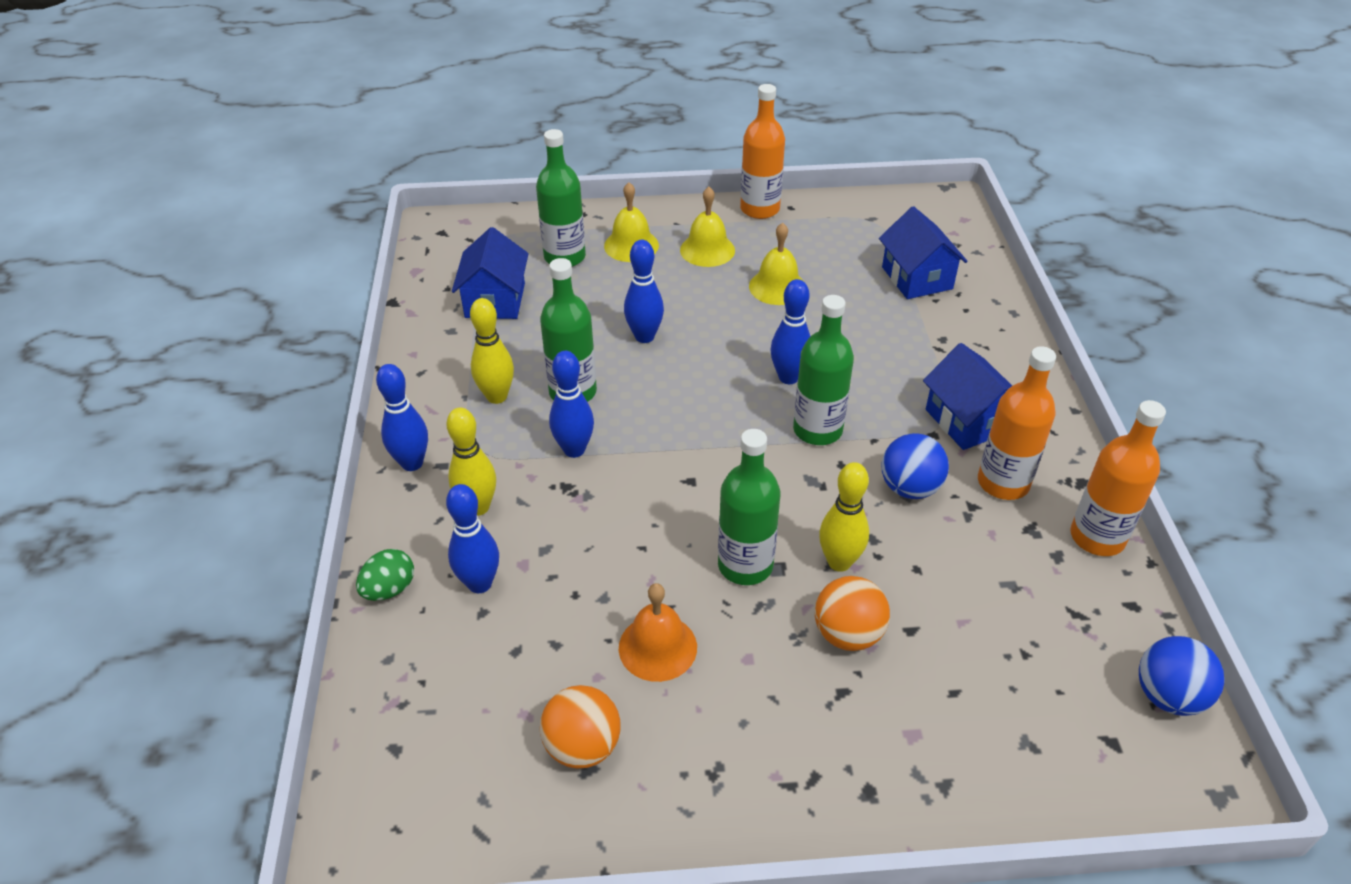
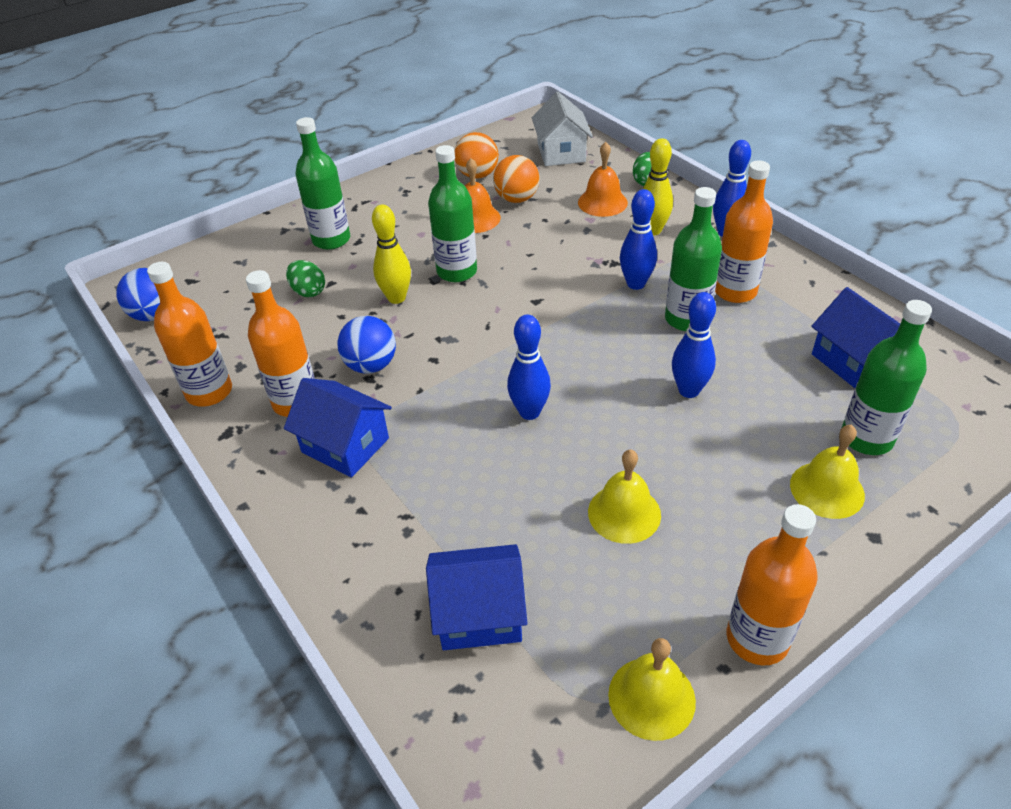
camera: 150 degrees right, 0 degrees up
(421, 725) = (561, 153): none -> white house
(480, 583) = (602, 202): blue bowling pin -> orange bell
(497, 396) = (735, 291): yellow bowling pin -> orange bottle
(707, 250) = (745, 527): yellow bell -> yellow bell (651, 697)
(817, 430) = (471, 377): green bottle -> green bottle (331, 240)
(848, 634) = (369, 266): orange ball -> orange ball (517, 199)
(917, 278) = (479, 614): blue house -> blue house turned 45 degrees counterclockwise
(945, 629) = (308, 291): none -> green egg

